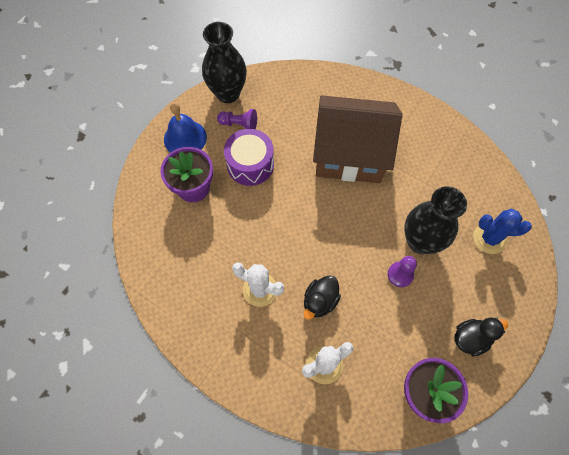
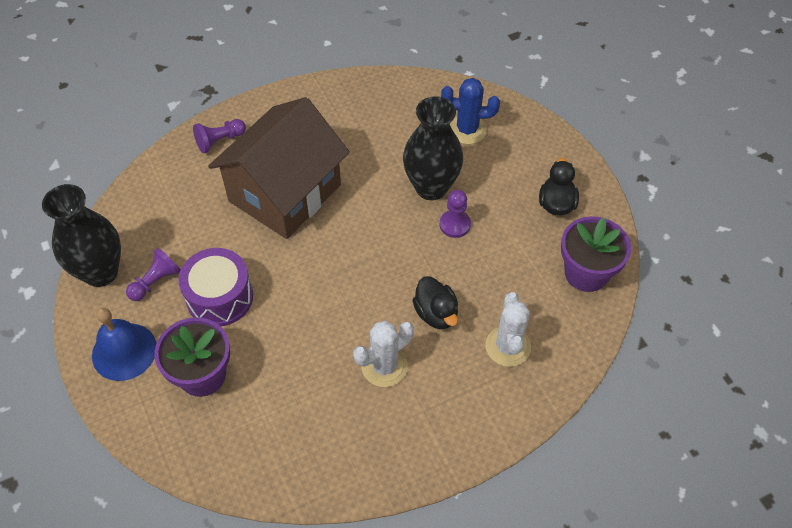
camera: 60 degrees left, 10 degrees down
(362, 94) = (220, 141): none -> purple pawn
(489, 238) = (467, 129): blue cactus -> blue cactus turned 60 degrees clockwise

